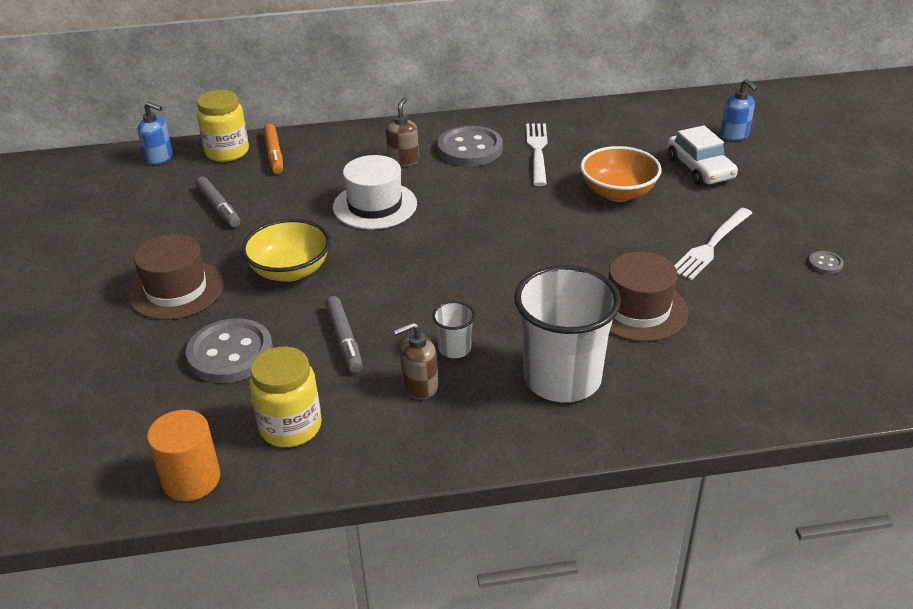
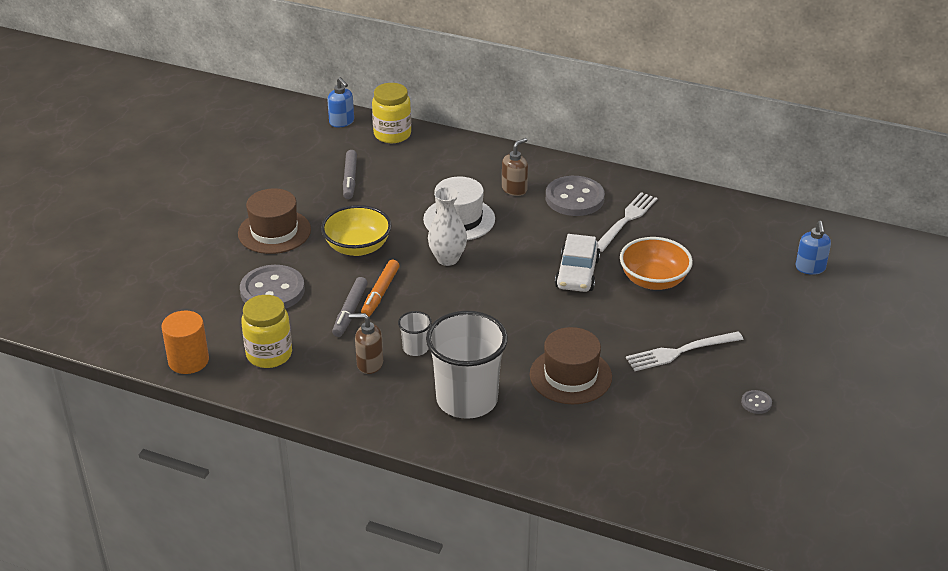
camera: 30 degrees right, 0 degrees up
(274, 154) = (424, 149): orange marker -> orange marker (380, 293)
(400, 246) = (447, 259): none -> white vase
(700, 169) = (744, 286): white car -> white car (577, 273)

